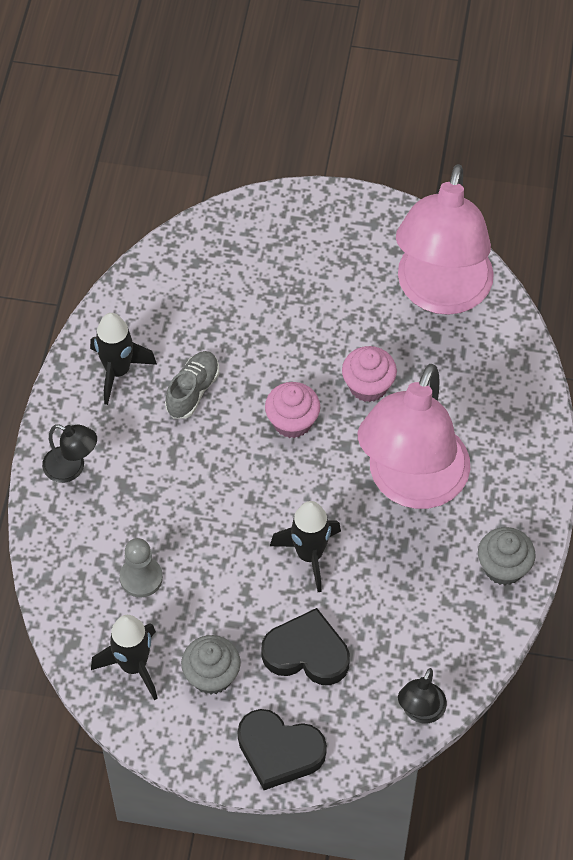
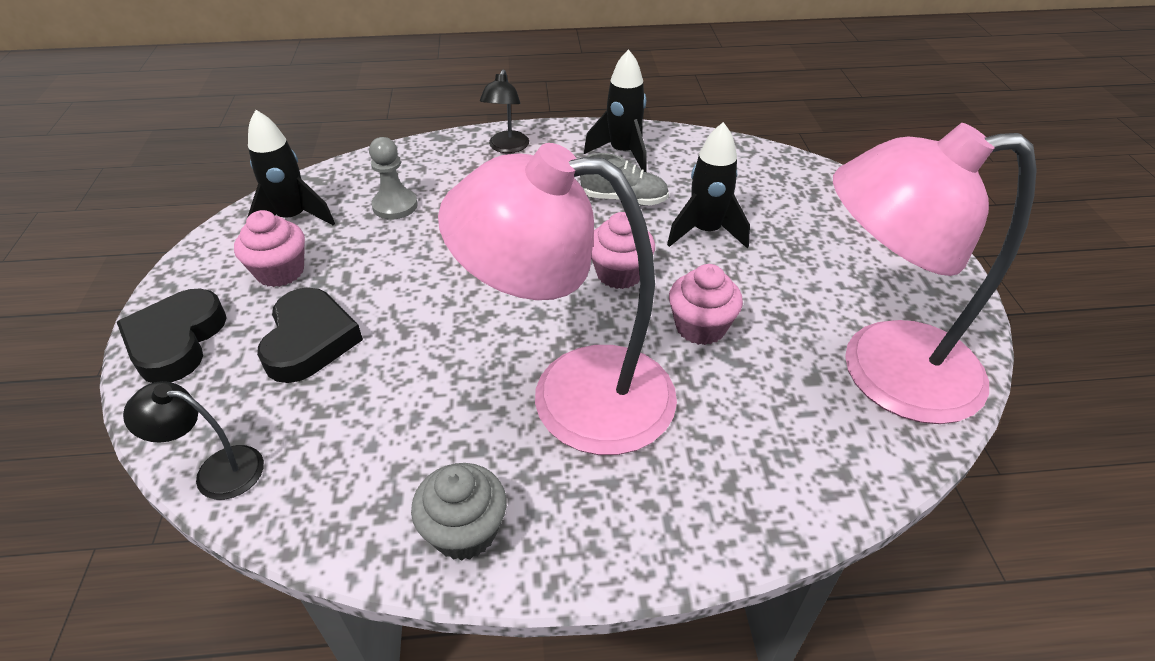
camera: 75 degrees right, 15 degrees down
(211, 675) = (280, 272): grey cupcake -> pink cupcake
(309, 555) = (444, 319): black rocket -> black rocket (706, 232)

